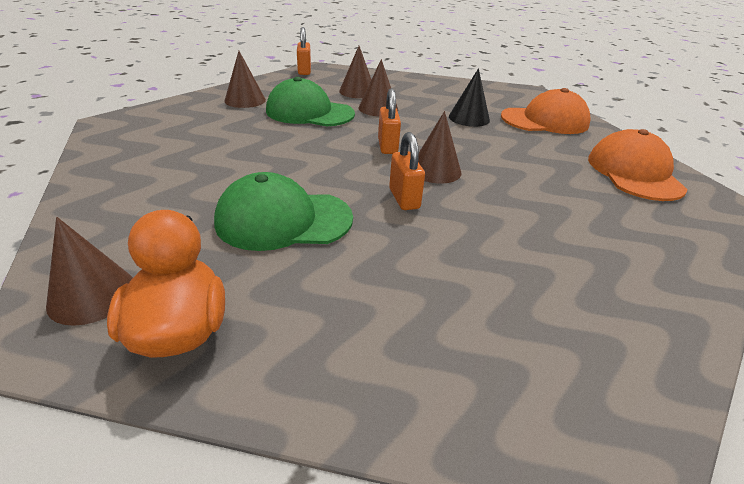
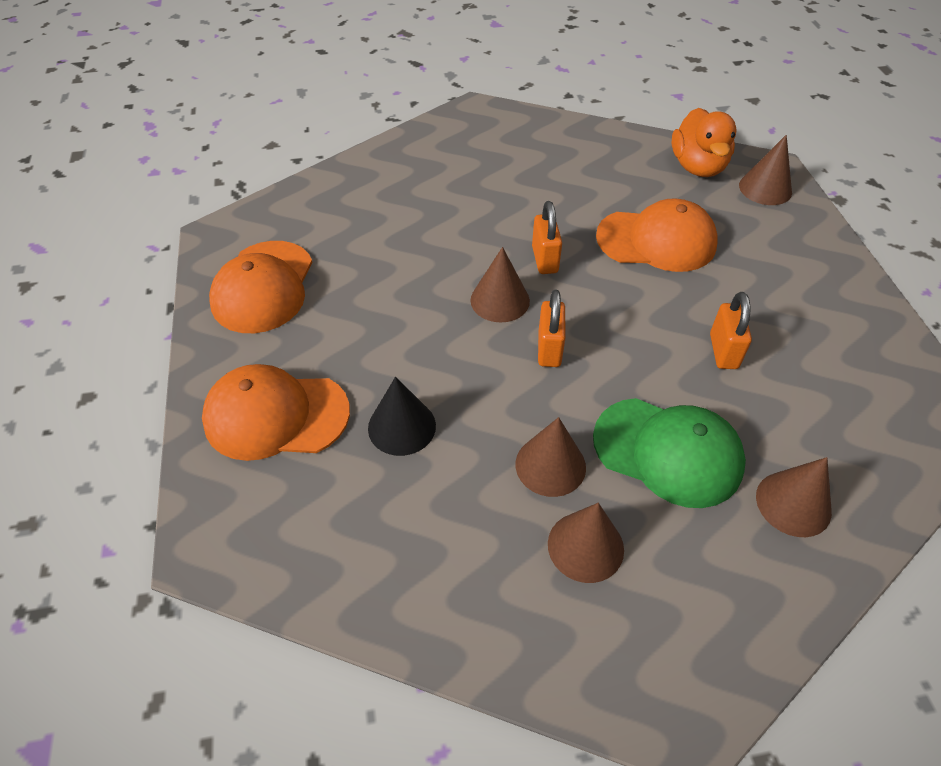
camera: 170 degrees left, 15 degrees up
(283, 220) = (656, 240): green cap -> orange cap
(304, 71) = (719, 686): orange padlock -> orange padlock (723, 351)

